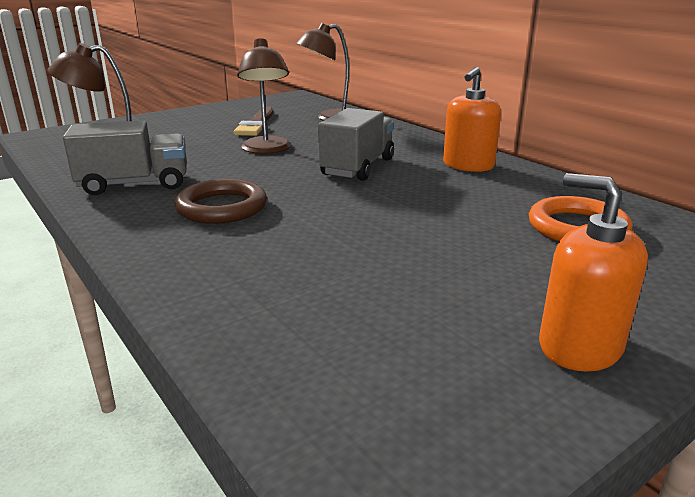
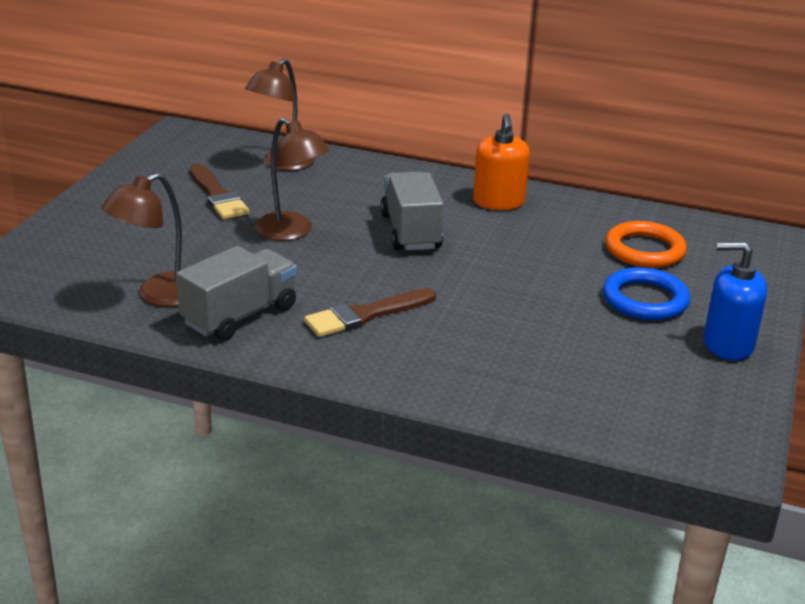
camera: 35 degrees left, 5 degrees up
(222, 207) = (365, 315): brown ring -> brown brush
(519, 268) = (645, 300): none -> blue ring
(579, 346) = (727, 344): orange soap dispenser -> blue soap dispenser

